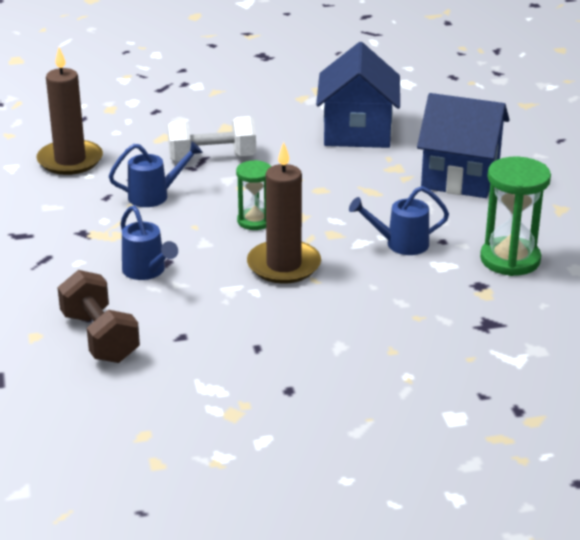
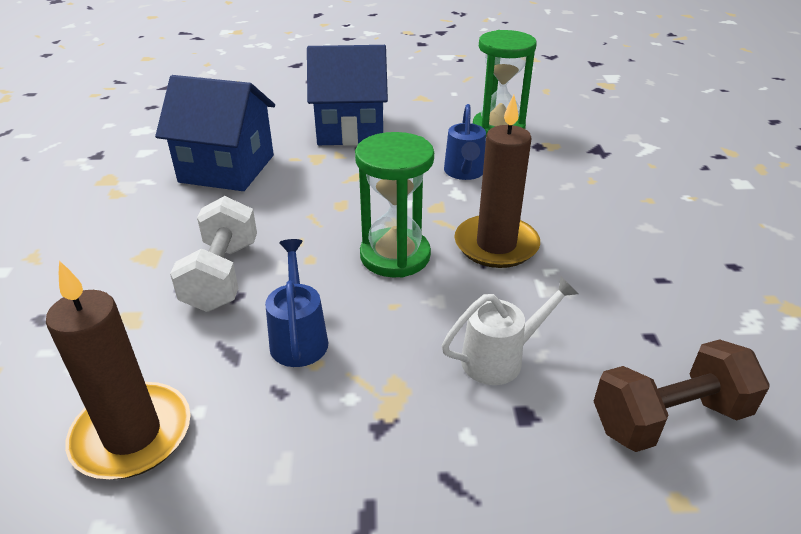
camera: 80 degrees left, 5 degrees up
(147, 271) = (500, 359): blue watering can -> white watering can
(255, 221) = (395, 256): green hourglass -> green hourglass, size x1.62
(460, 177) = (350, 129): blue house -> blue house turned 60 degrees clockwise

